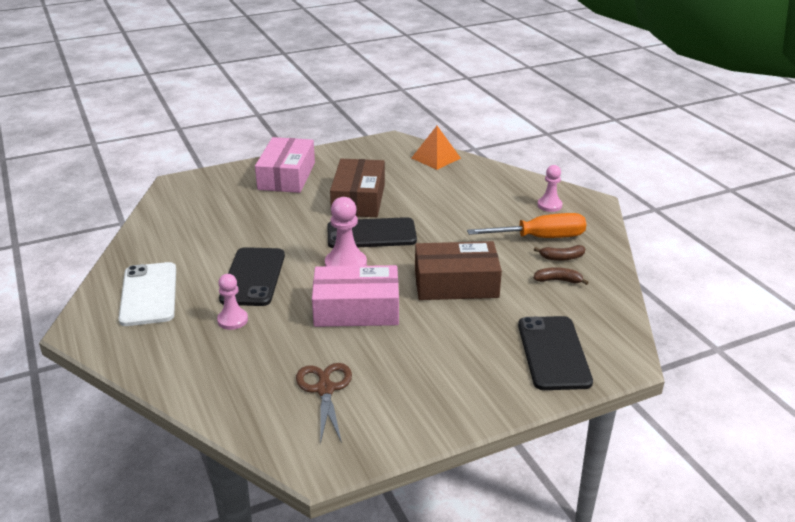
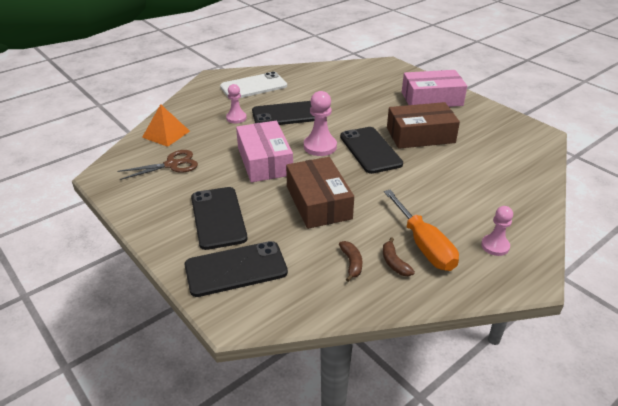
camera: 75 degrees right, 5 degrees up
(436, 158) = (530, 162): orange pyramid -> orange pyramid (166, 134)
(460, 357) = (218, 218): none -> black phone

